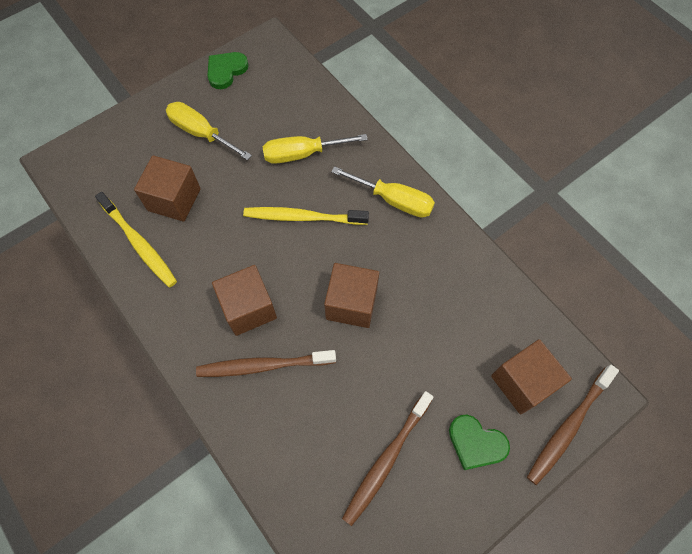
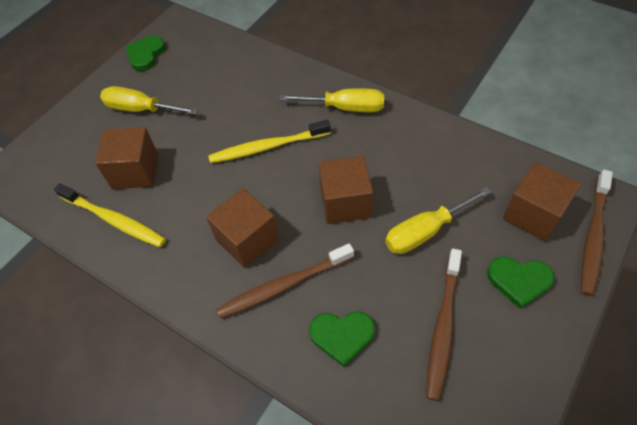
camera: 15 degrees left, 10 degrees down
(294, 433) = (342, 336): none -> green heart
(302, 154) = (244, 97): yellow screwdriver -> yellow screwdriver (425, 231)

